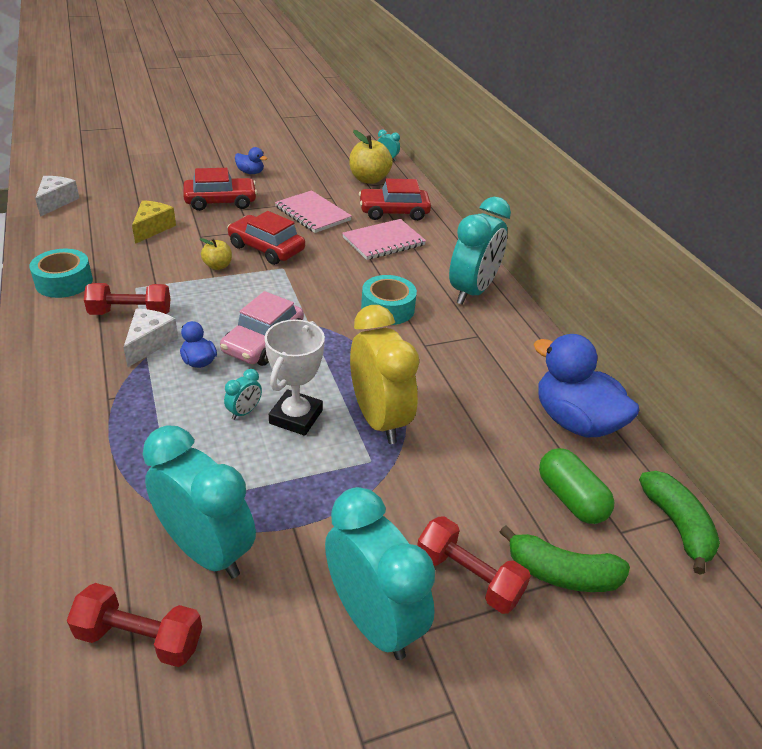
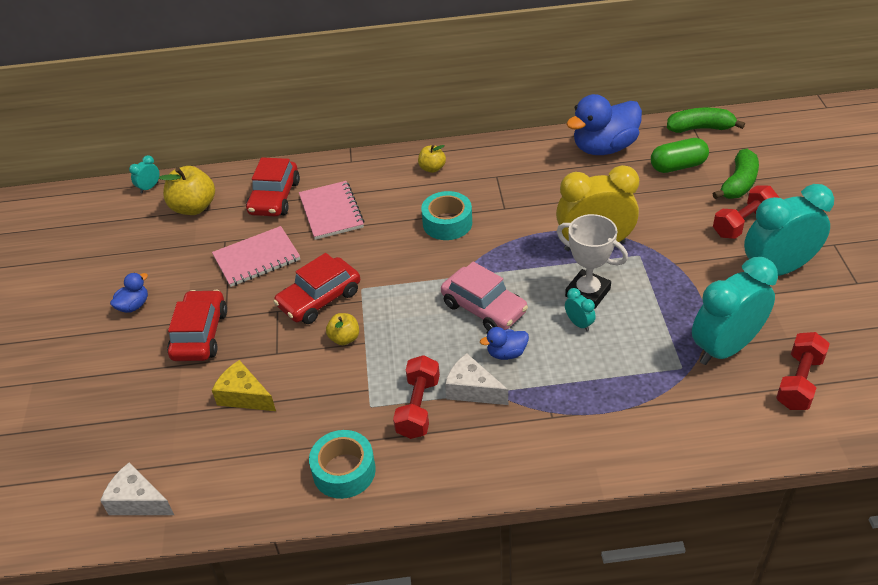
camera: 70 degrees left, 5 degrees up
(472, 291) = (432, 168): turquoise clock -> yellow apple

